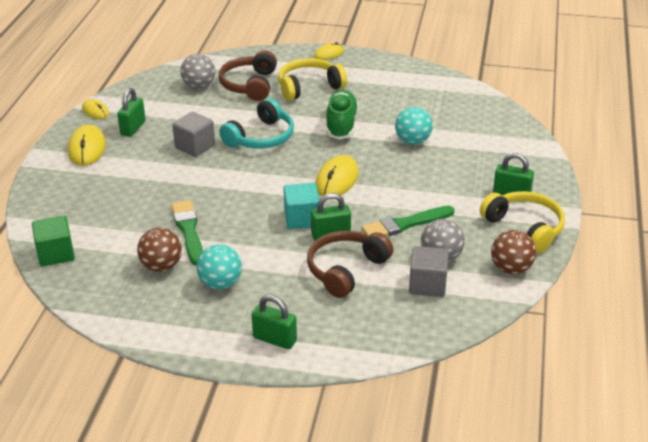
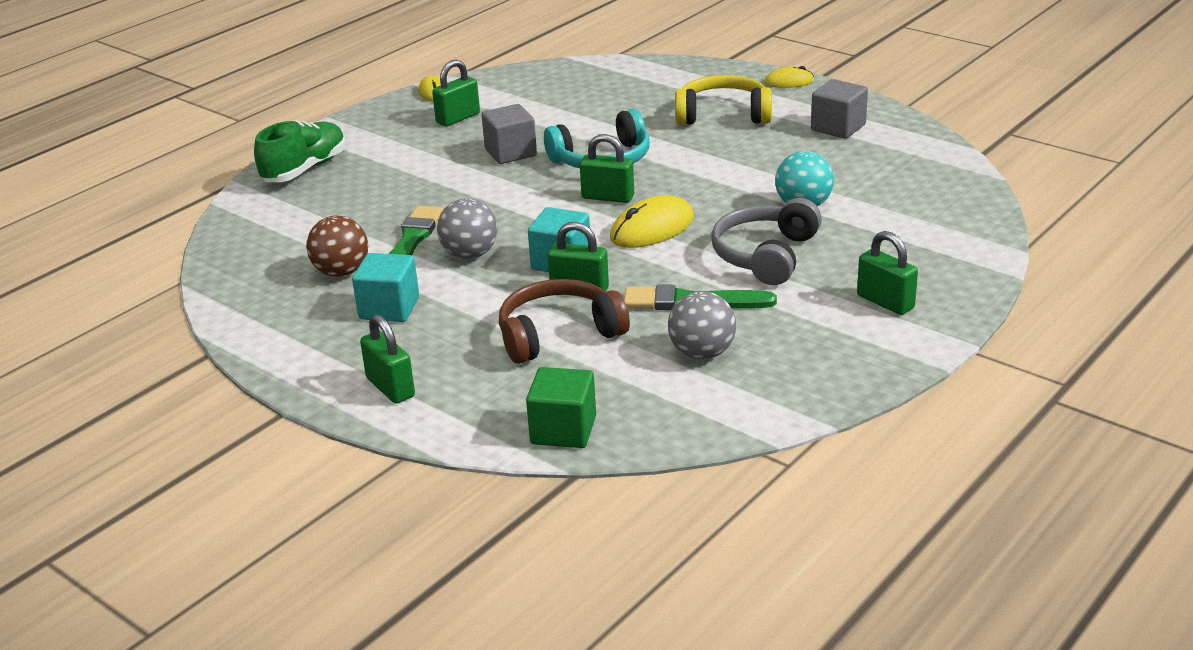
camera: 30 degrees right, 5 degrees down
(56, 254) = (241, 230): green cube -> green cube (563, 430)
(87, 148) = (384, 129): yellow mouse -> none
(199, 86) = (582, 88): grey ball -> grey ball (470, 254)
(220, 283) = (389, 308): turquoise ball -> turquoise cube
(249, 85) = (647, 98): brown headphones -> none
(289, 164) = (608, 197): none -> green padlock
(341, 125) = (722, 166): green shoe -> green shoe (305, 169)
(420, 181) = (765, 255): none -> grey headphones
(427, 284) = (650, 381): grey cube -> grey cube (838, 127)
(511, 269) = (789, 394): brown ball -> none
(525, 228) = (863, 349): yellow headphones -> none

